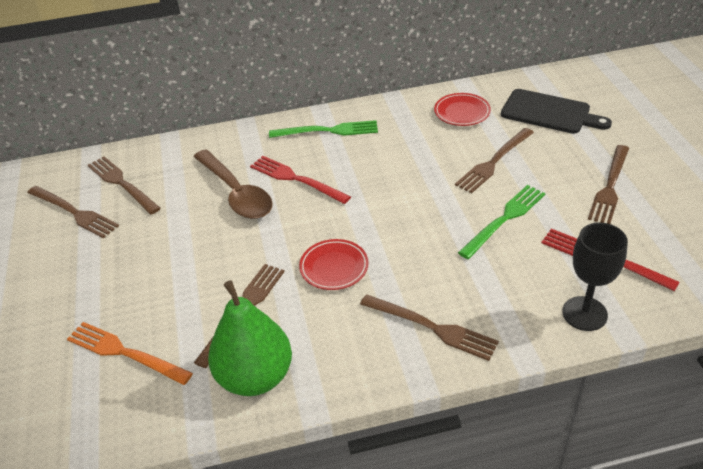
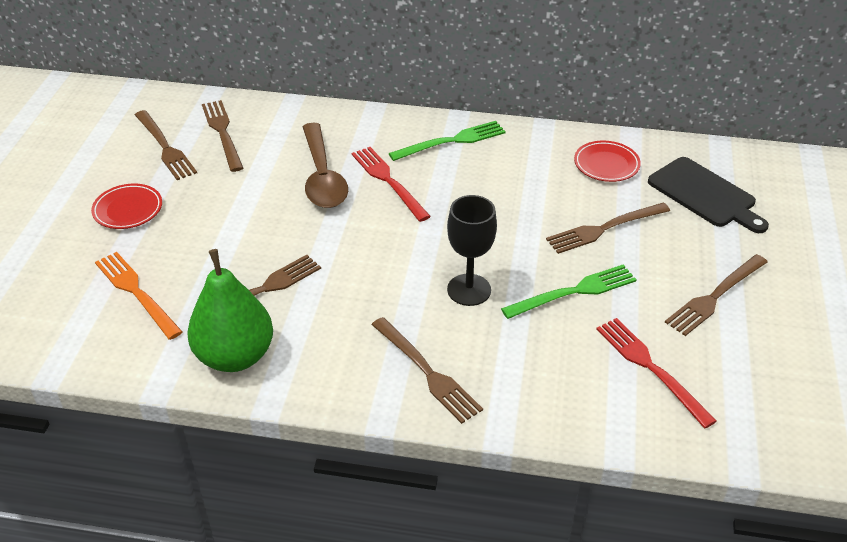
camera: 20 degrees right, 0 degrees up
(328, 131) = (452, 141): green fork -> green fork turned 45 degrees counterclockwise
(334, 267) = (370, 281): red plate -> red plate (128, 210)
(584, 313) = (591, 415): black goblet -> black goblet (469, 290)

